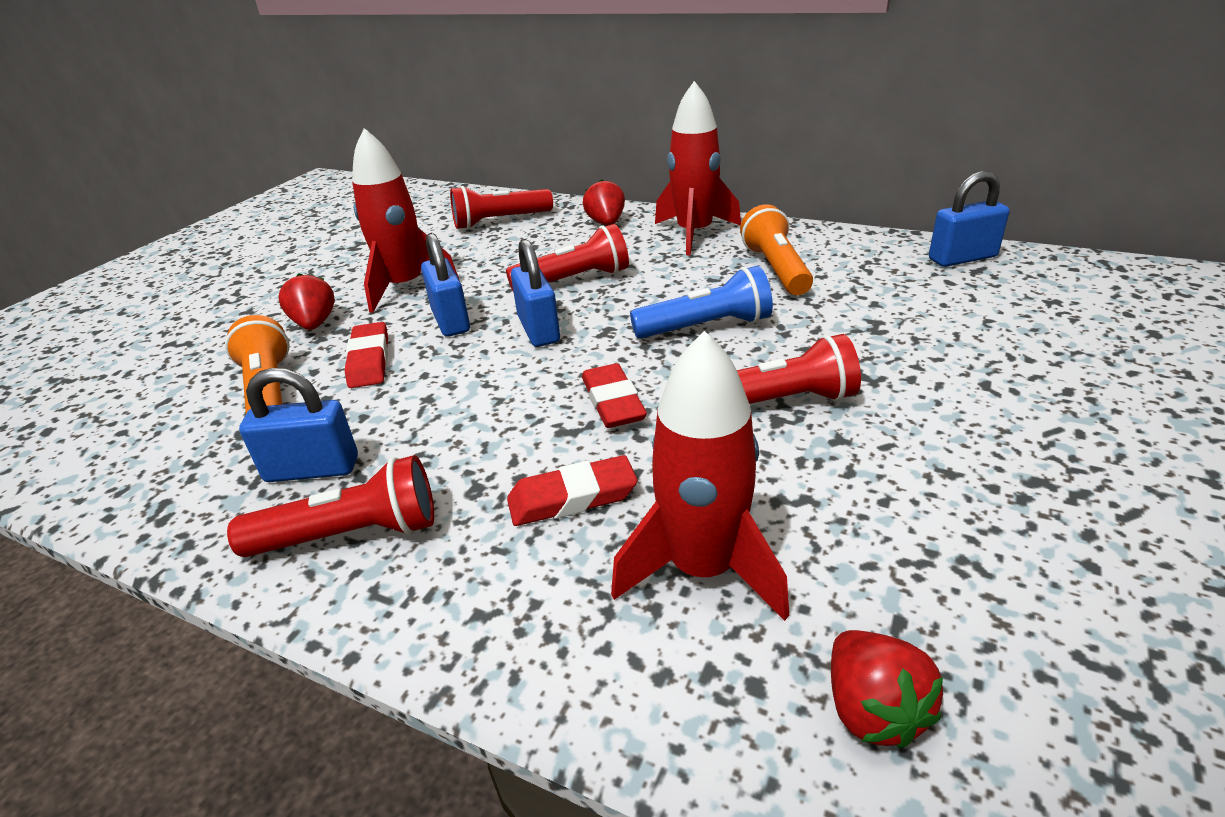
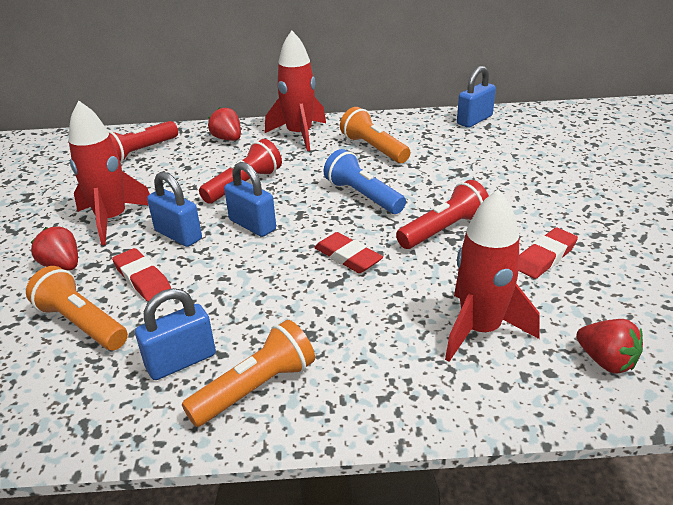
camera: 30 degrees left, 0 degrees up
(351, 535) = (256, 388): red flashlight -> orange flashlight
(572, 497) = (376, 319): red eraser -> red eraser (545, 257)
(706, 327) = (363, 196): blue flashlight -> blue flashlight turned 90 degrees counterclockwise

